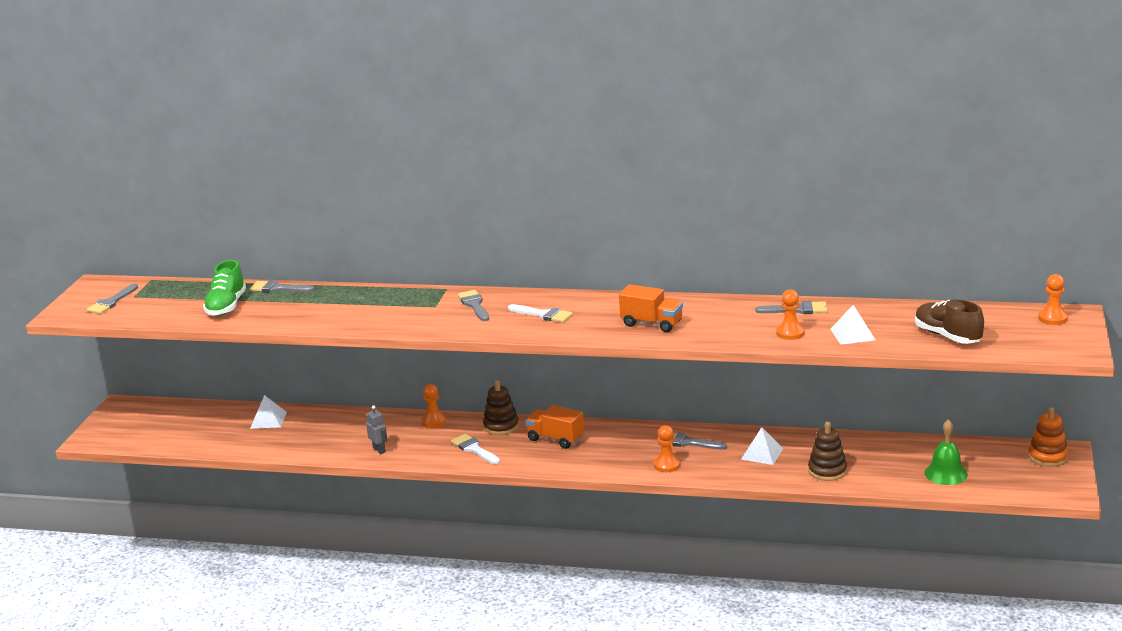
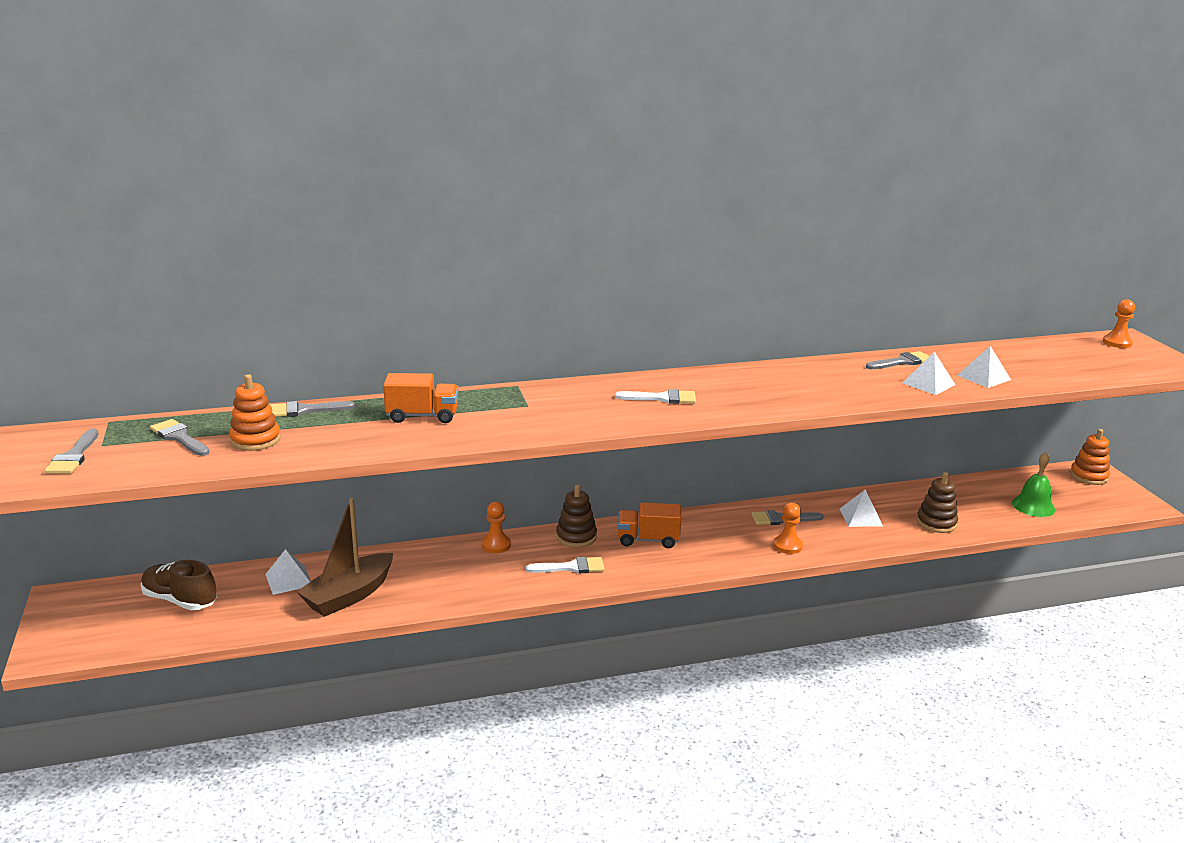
camera: 30 degrees left, 0 degrees up
(226, 306) = (255, 440): green shoe -> orange stacking toy
(298, 439) = (349, 595): none -> brown boat
(379, 450) = (463, 589): grey robot -> none
(474, 305) = (571, 398): grey brush -> grey brush (179, 437)
(474, 449) = (571, 567): white brush -> white brush turned 150 degrees clockwise
(652, 323) = (786, 392): orange truck -> orange truck (422, 416)
(790, 333) = (928, 384): orange pawn -> white pyramid
(947, 336) = (1063, 368): brown shoe -> brown shoe (180, 600)

